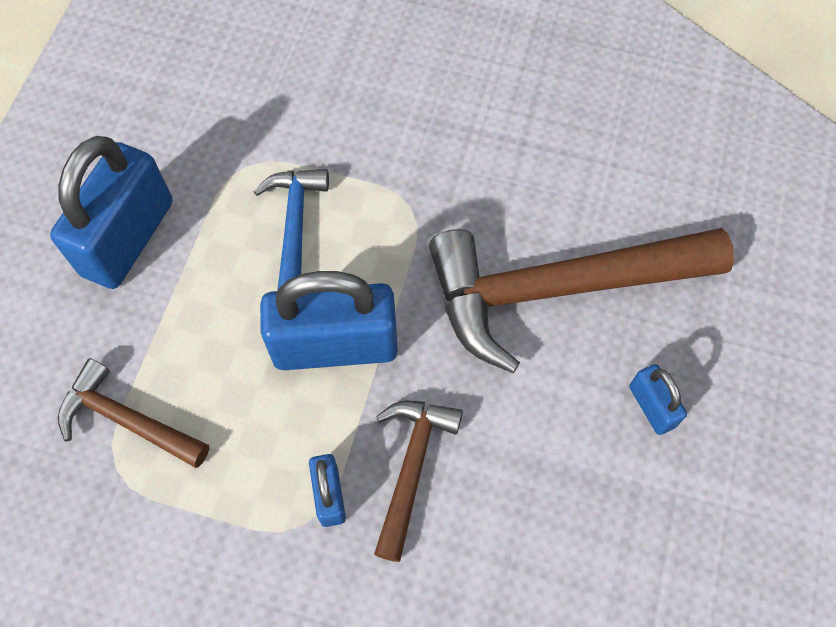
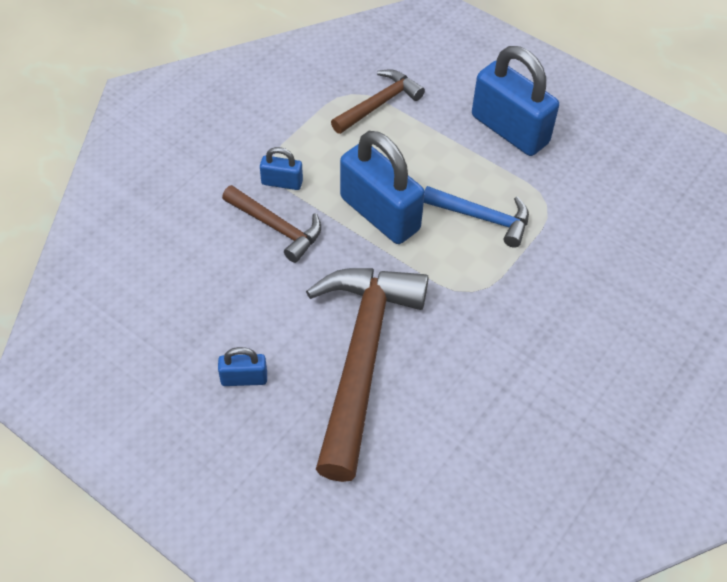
camera: 110 degrees right, 10 degrees down
(335, 346) = (380, 214): blue padlock -> blue padlock turned 60 degrees counterclockwise

